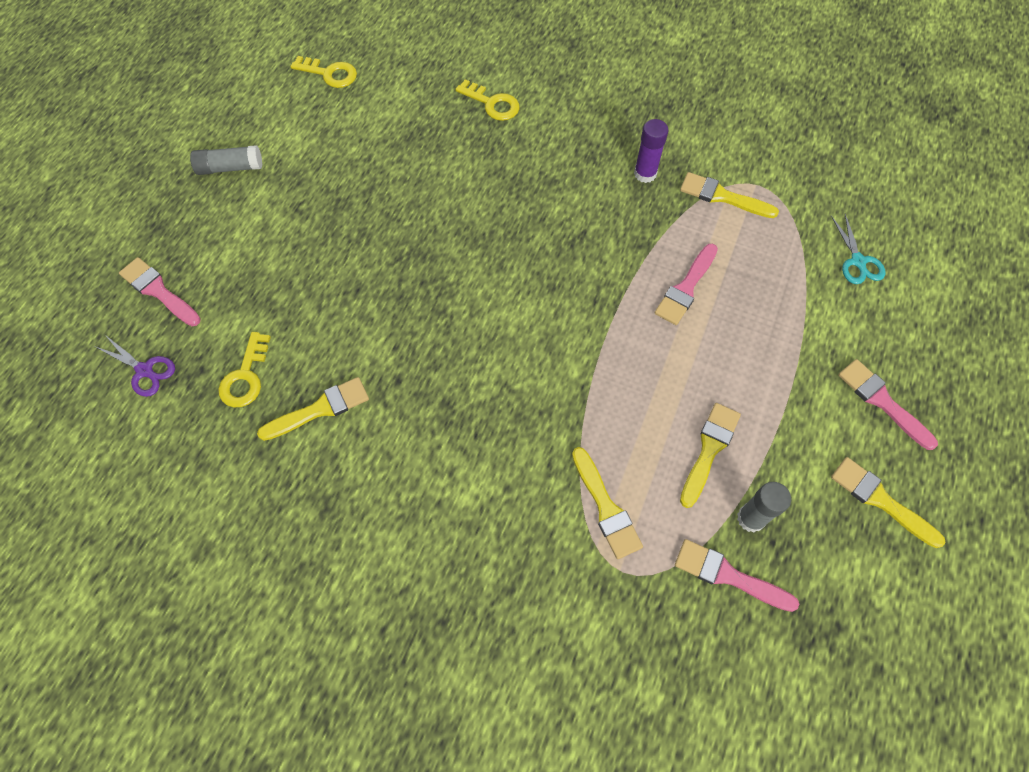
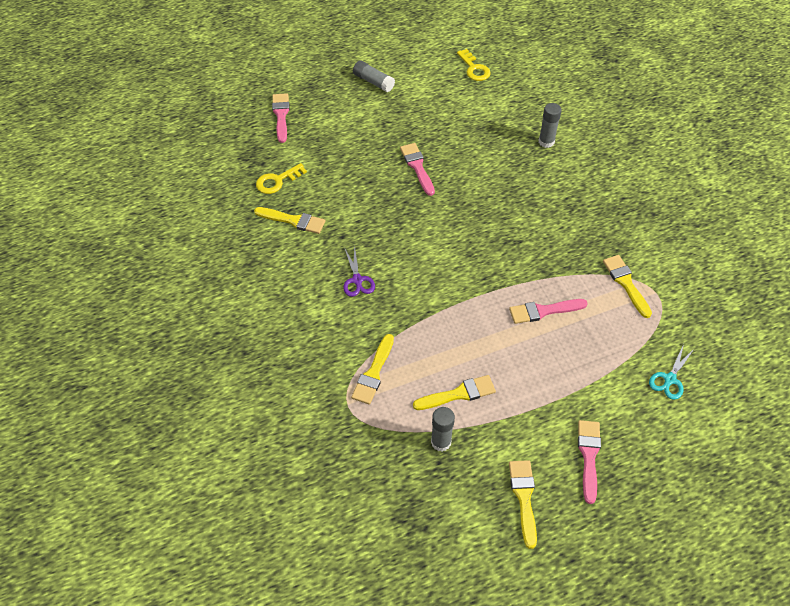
camera: 45 degrees right, 10 degrees down
(145, 370) = (239, 145): purple scissors -> purple scissors (357, 280)
(492, 103) = (546, 142): yellow key -> grey glue stick
(645, 174) = (592, 238): purple glue stick -> none
(728, 575) = (397, 455): pink brush -> pink brush (417, 167)

